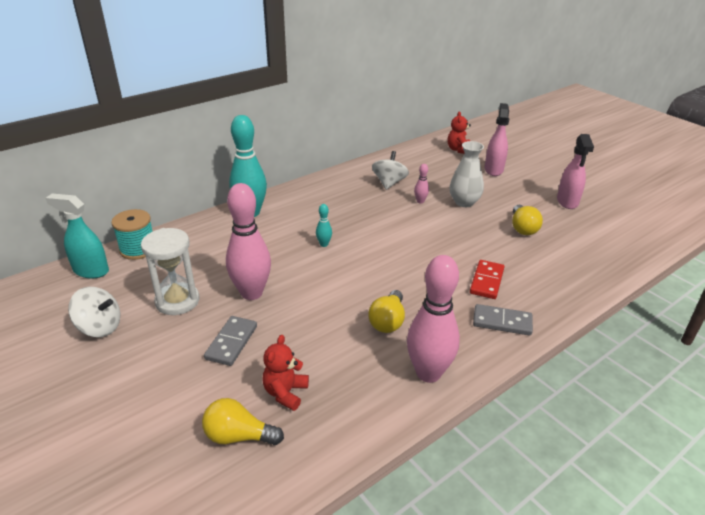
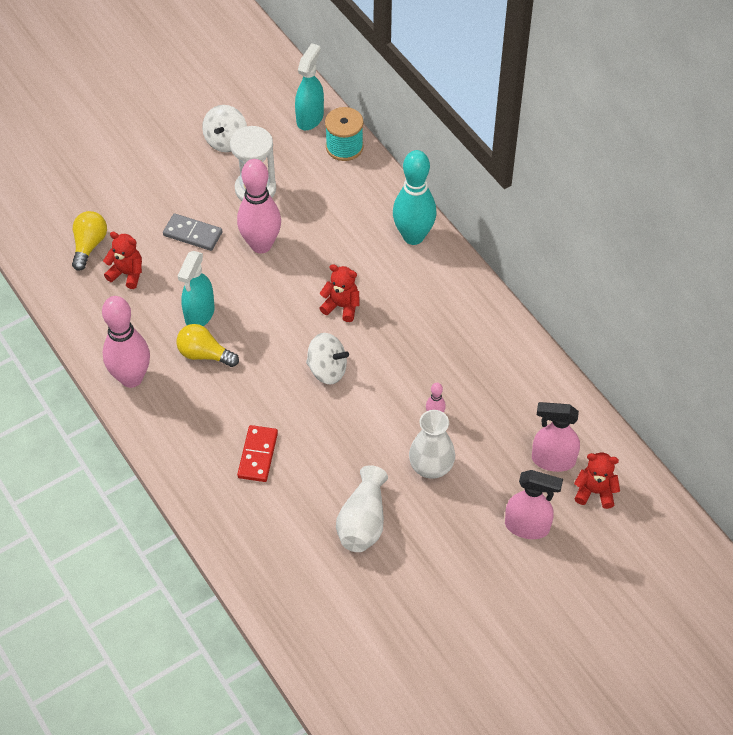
camera: 95 degrees right, 20 degrees up
(324, 244) = (341, 306): turquoise bowling pin -> red teddy bear
(339, 328) = (199, 314): none -> turquoise spray bottle
(389, 183) = (485, 385): white spinning top -> white spinning top (327, 370)
(487, 281) = (257, 455): red domino -> red domino turned 75 degrees clockwise
(502, 322) = (189, 453): grey domino -> none
(522, 228) = (363, 522): yellow light bulb -> white vase
(567, 202) = (428, 600): pink spray bottle -> pink spray bottle (553, 460)

